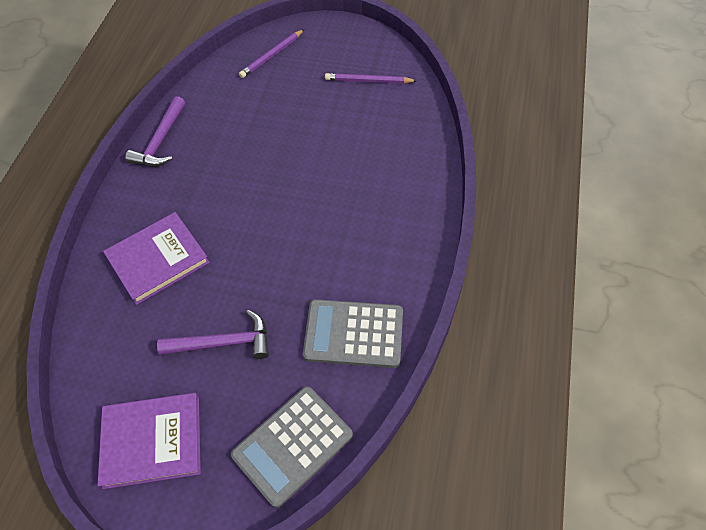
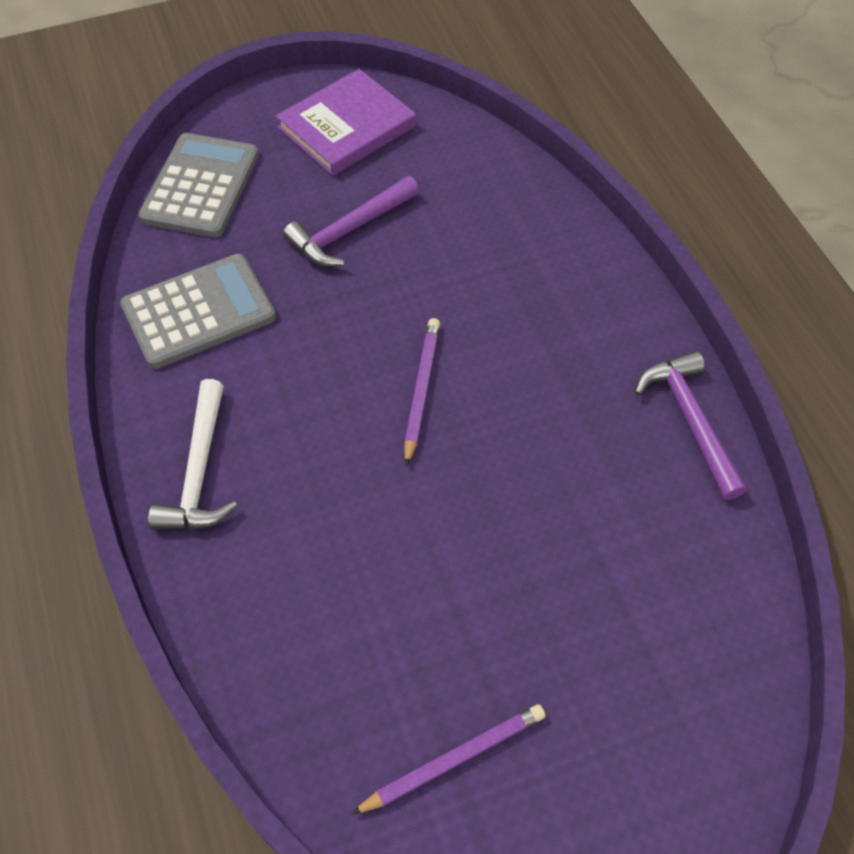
camera: 145 degrees right, 0 degrees up
(158, 260) = (513, 270): purple book -> none
(272, 55) = (693, 711): purple pencil -> purple pencil (421, 390)
(405, 235) = (199, 471): none -> white hammer

